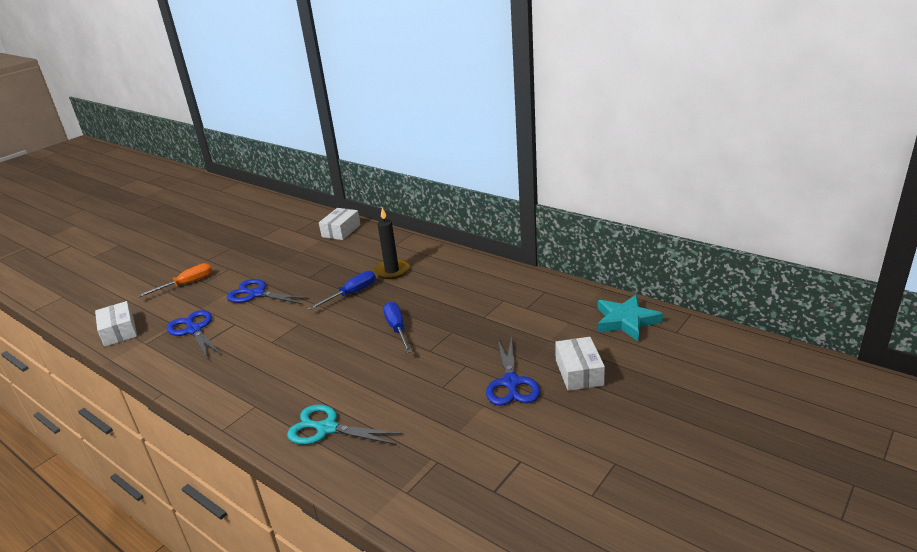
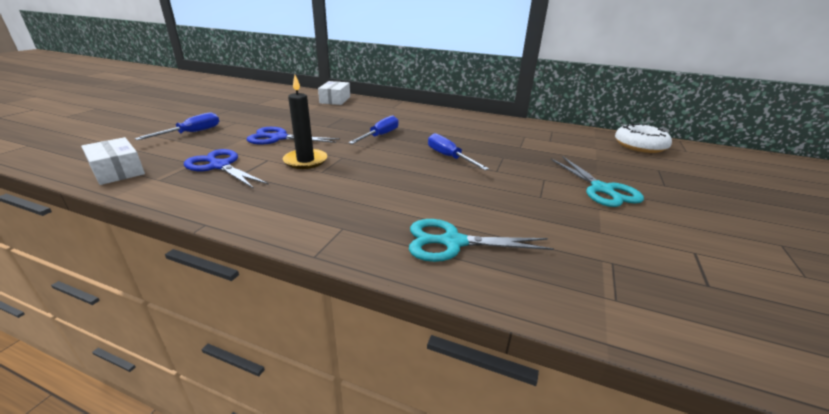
camera: 20 degrees left, 0 degrees up
(186, 284) = (192, 133): orange screwdriver -> blue screwdriver
(392, 271) = (405, 121): black candle -> black candle (305, 161)
(511, 383) = (602, 189): blue scissors -> turquoise scissors
(579, 372) = (650, 179): white box -> none
(626, 321) = (640, 146): turquoise star -> white donut

